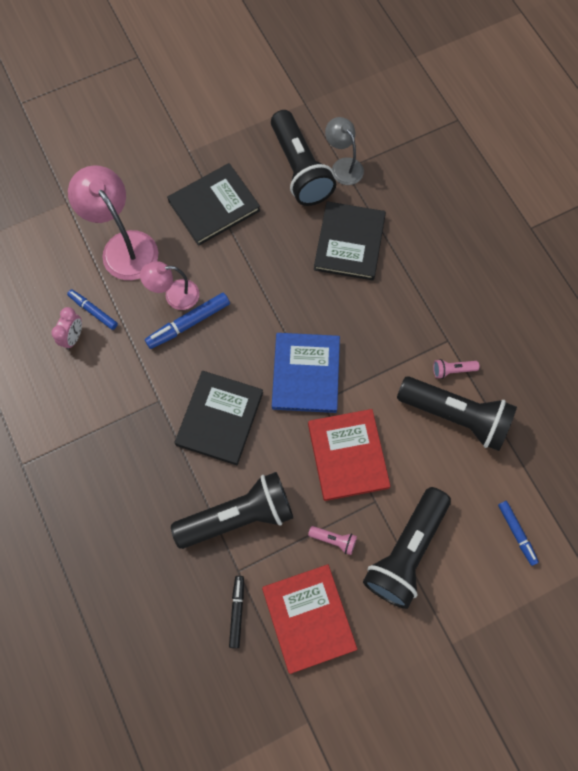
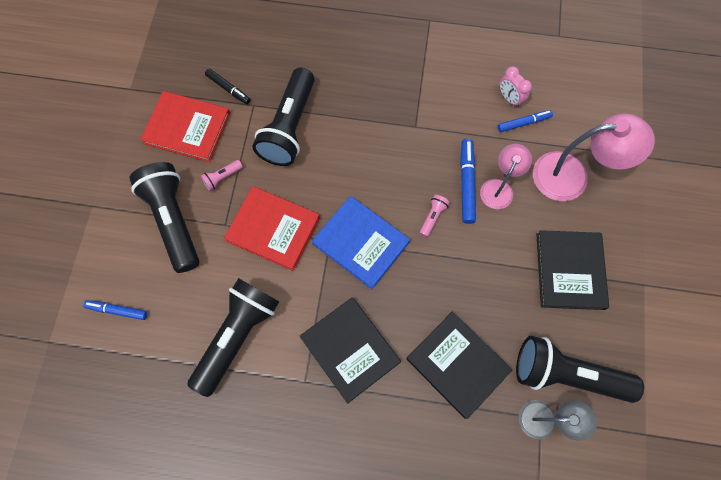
camera: 125 degrees right, 0 degrees up
(219, 418) = (370, 158): black book -> black book (350, 349)
(452, 370) = (277, 364): pink flashlight -> pink flashlight (433, 217)
(456, 416) = (238, 335): black flashlight -> black flashlight turned 150 degrees clockwise

